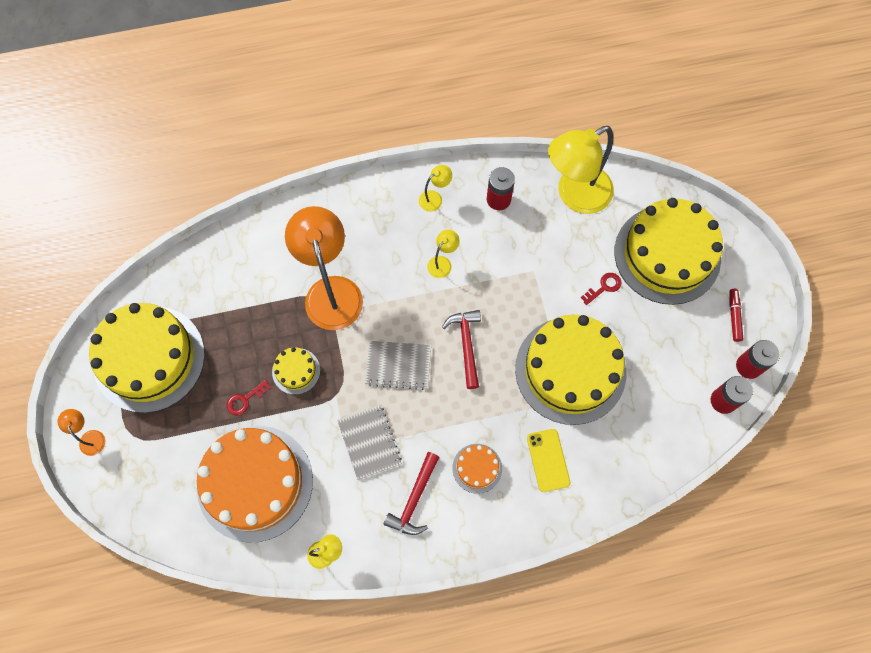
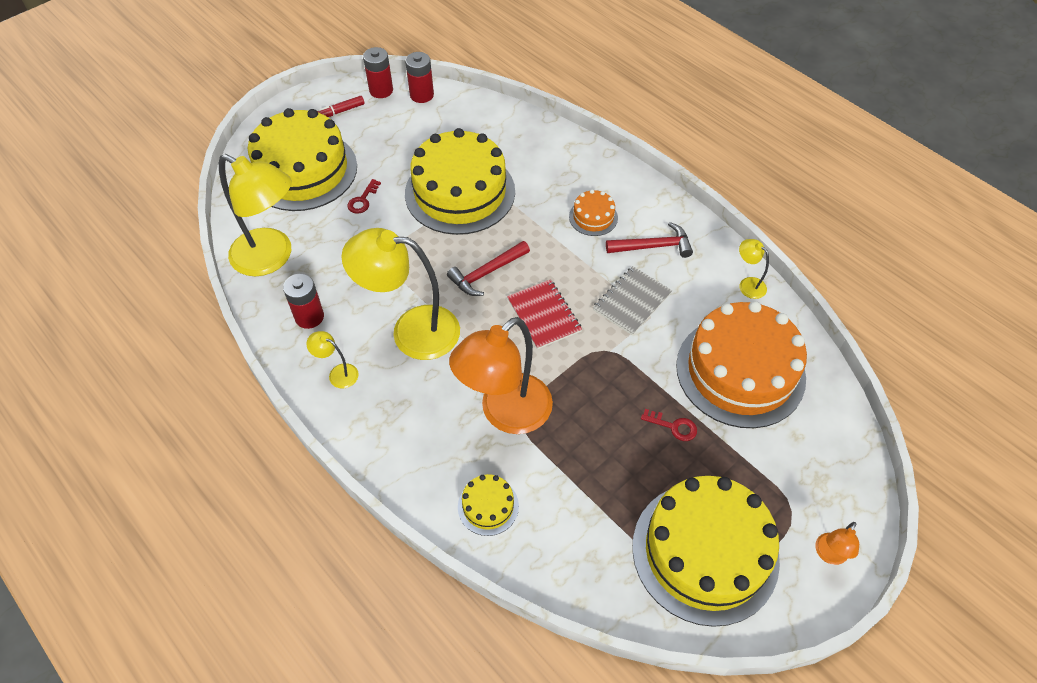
camera: 120 degrees left, 15 degrees down
(296, 371) = (611, 398): yellow cake -> yellow cake (488, 506)
(398, 365) = (544, 315): grey notebook -> red notebook
(442, 263) = (411, 331): yellow lamp -> yellow lamp, size x2.35
(548, 460) = (550, 176): yellow phone -> none
(604, 287) = (363, 200): red key -> red key turned 90 degrees counterclockwise

